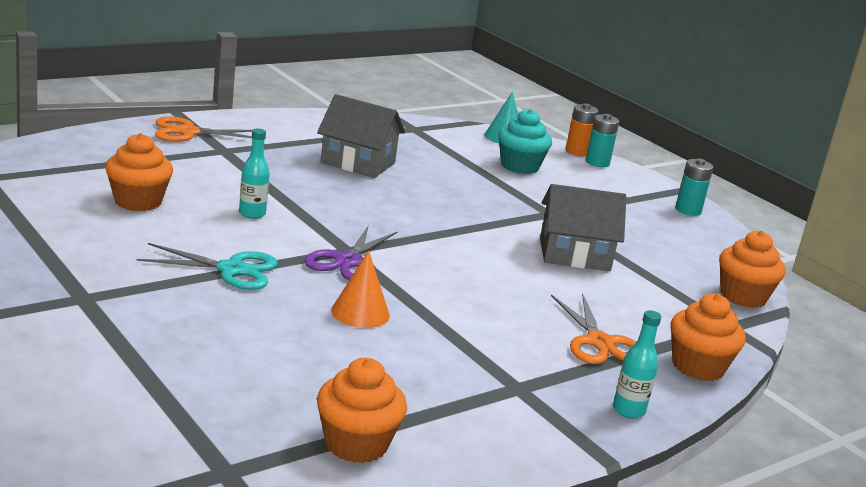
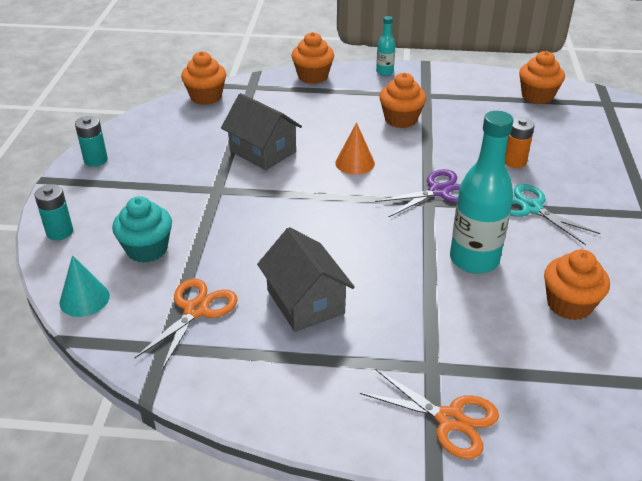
camera: 135 degrees left, 15 degrees up
(252, 214) = (474, 259): turquoise bottle -> turquoise bottle, size x2.04
(360, 313) = (469, 154): orange cone -> orange cone (355, 163)
(497, 335) = (401, 119): none -> orange cupcake
(577, 152) = (48, 253): orange battery -> orange battery (514, 161)
(599, 342) = (346, 100): orange scissors -> orange scissors (196, 310)

